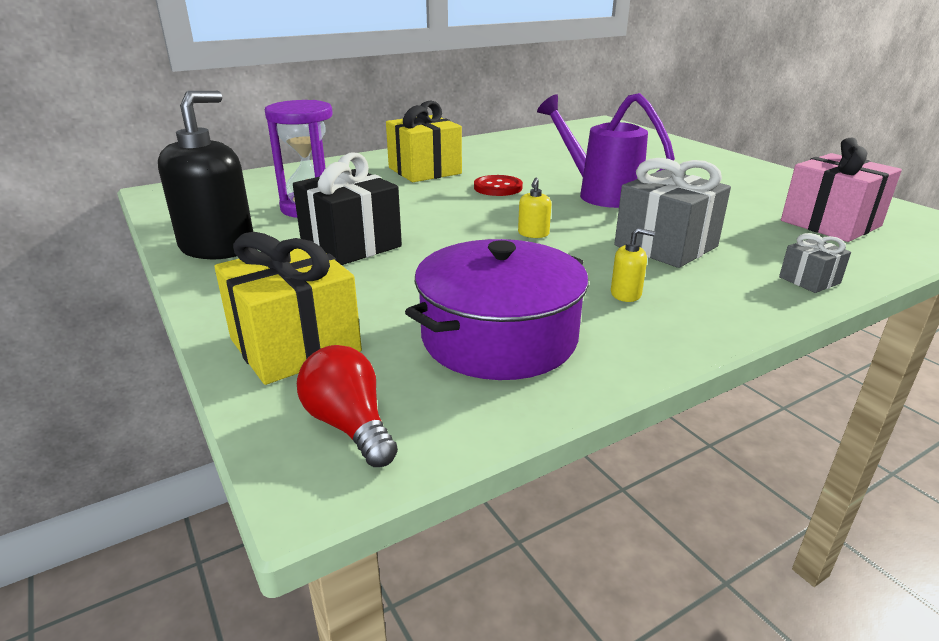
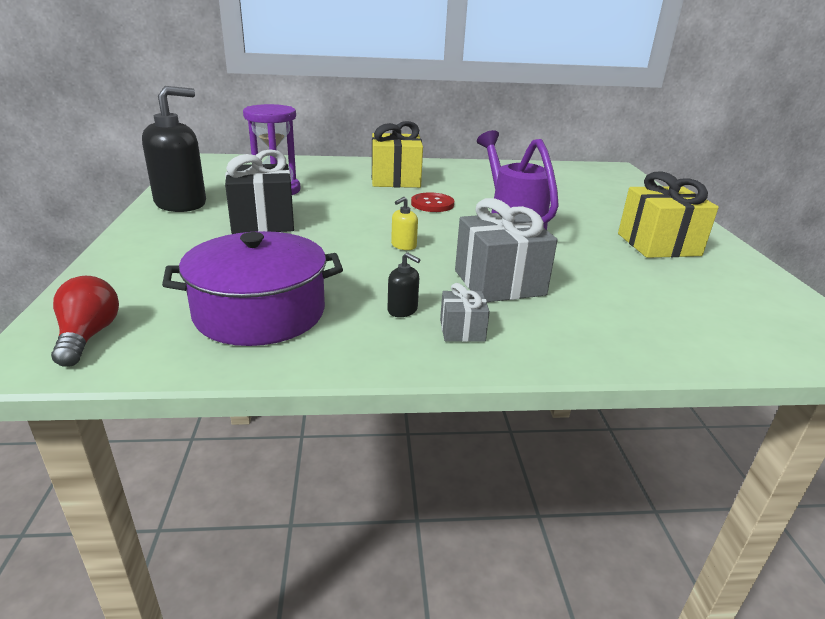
camera: 25 degrees right, 0 degrees up
(295, 345) = (132, 278): yellow gift -> yellow gift (658, 244)
(626, 294) = (402, 310): yellow soap dispenser -> black soap dispenser
(809, 280) = (588, 347): grey gift -> grey gift (462, 330)
(830, 223) = (701, 305): pink gift -> none

